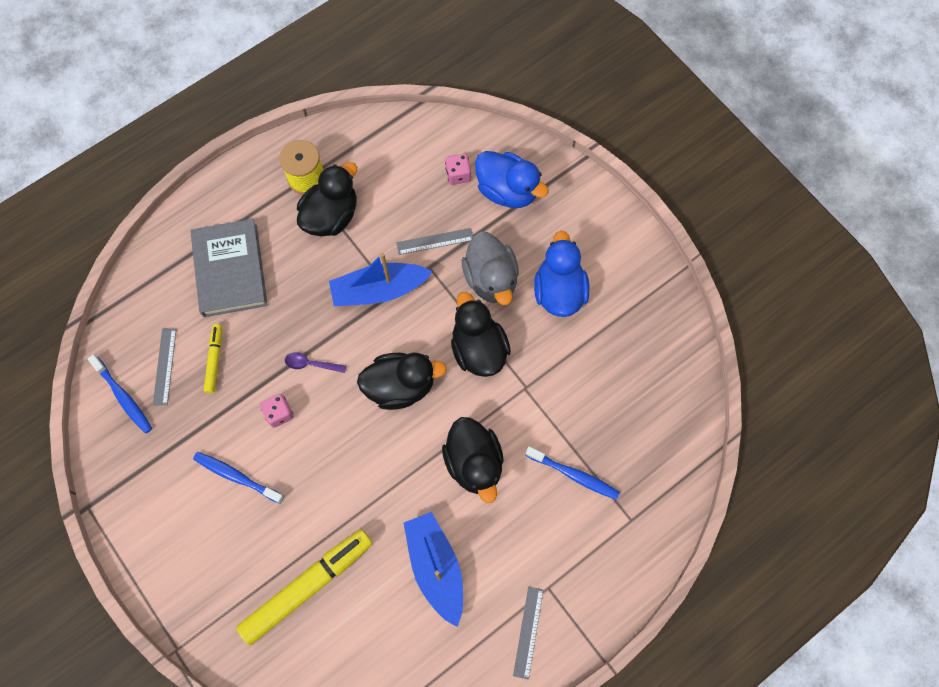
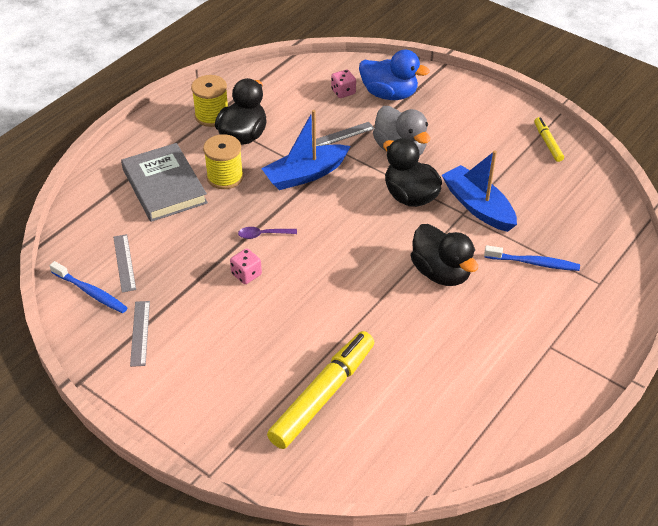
camera: 15 degrees left, 25 degrees down
(214, 360) = (171, 249): yellow marker -> yellow marker (547, 143)
(237, 476) = (222, 328): blue toothbrush -> none
(295, 272) = (225, 177): none -> yellow spool
(400, 386) = (351, 234): black duck -> none
(435, 567) = (439, 354): blue boat -> blue boat (478, 206)
(528, 632) = (547, 383): grey ruler -> grey ruler (140, 333)
(559, 291) = (462, 147): blue duck -> none

